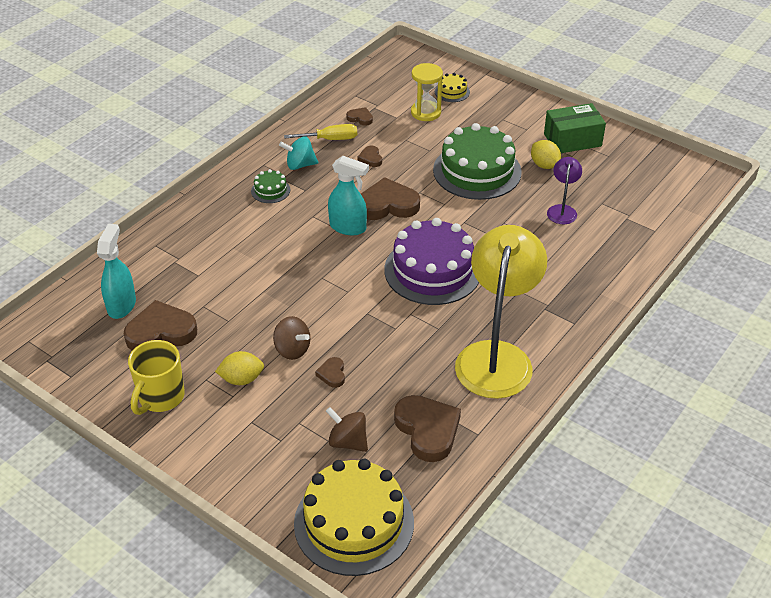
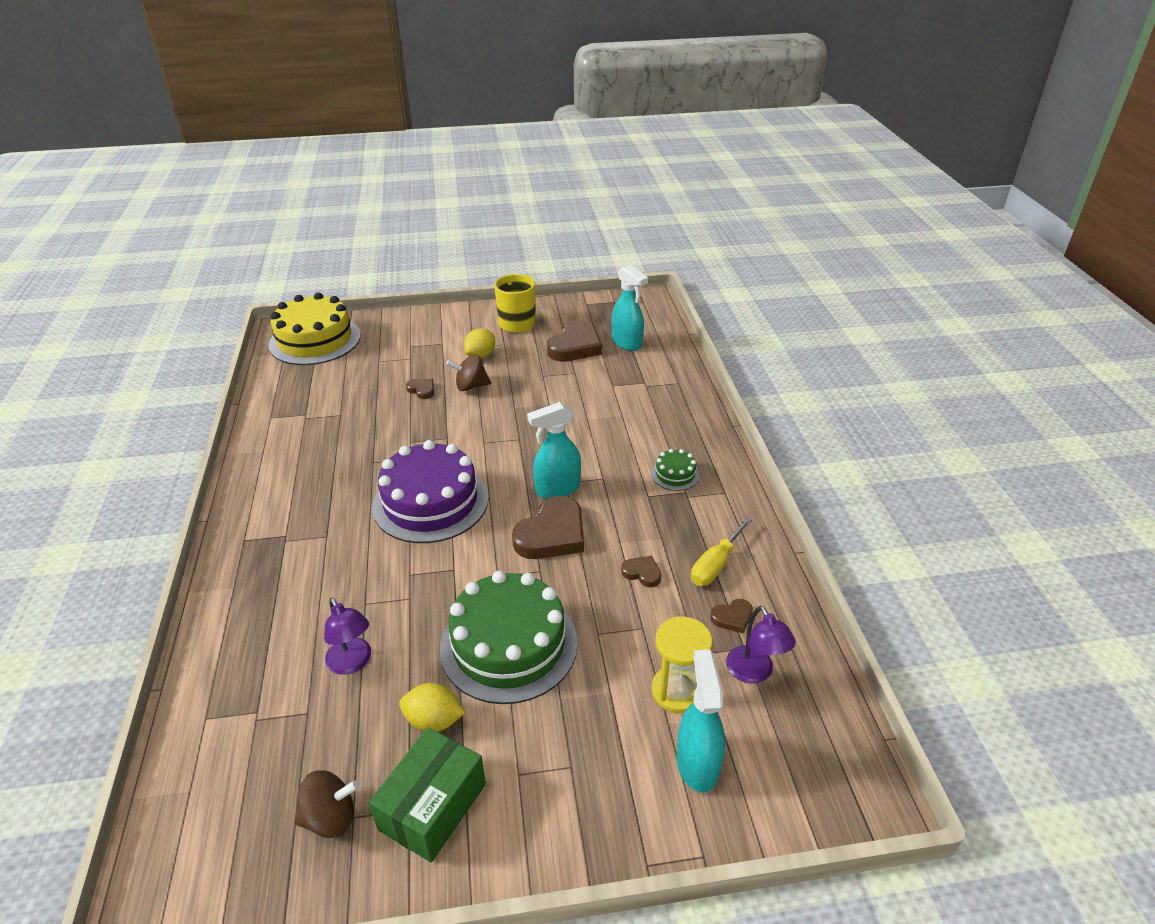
camera: 135 degrees right, 5 degrees down
(300, 165) = (694, 515): turquoise spinning top -> none
(348, 442) = (364, 367): brown spinning top -> brown spinning top (330, 818)
(385, 98) = (754, 673): none -> purple lamp
(427, 430) = (312, 400): brown heart -> none
(452, 92) = (697, 763): yellow cake -> turquoise spray bottle
(496, 356) = (299, 471): yellow lamp -> none

